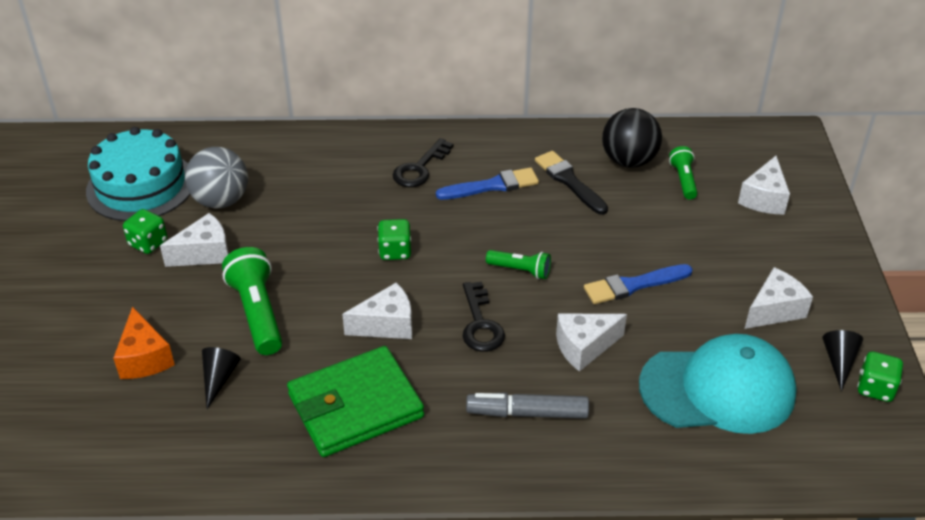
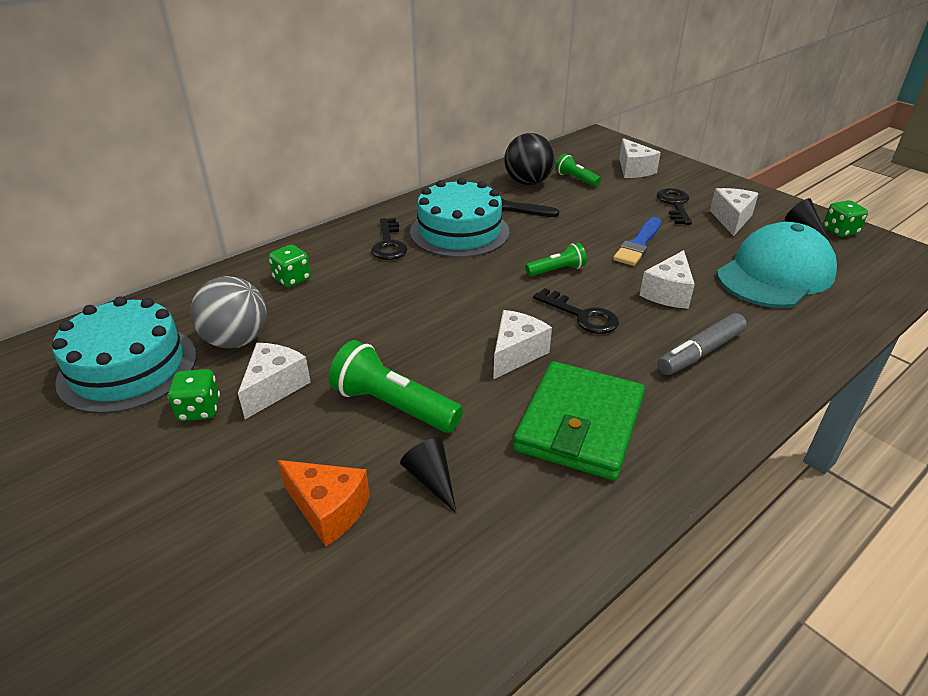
camera: 40 degrees left, 5 degrees down
(395, 251) = (448, 303): green dice -> green dice (292, 279)
(492, 186) = (459, 231): blue brush -> turquoise cake
(741, 262) = (674, 204): none -> black key

